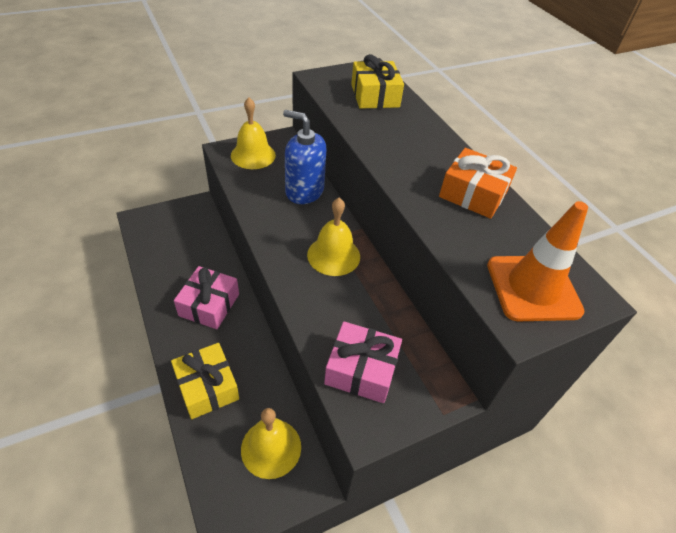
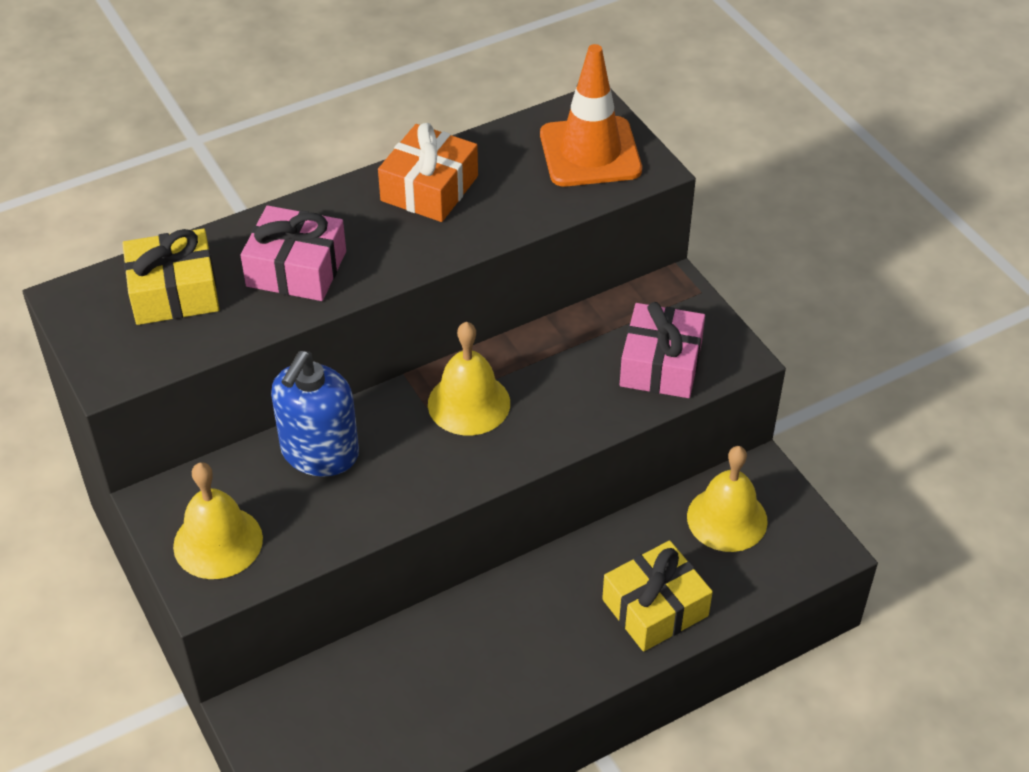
camera: 90 degrees left, 0 degrees up
(209, 305) = (504, 637): pink gift -> pink gift (296, 269)

